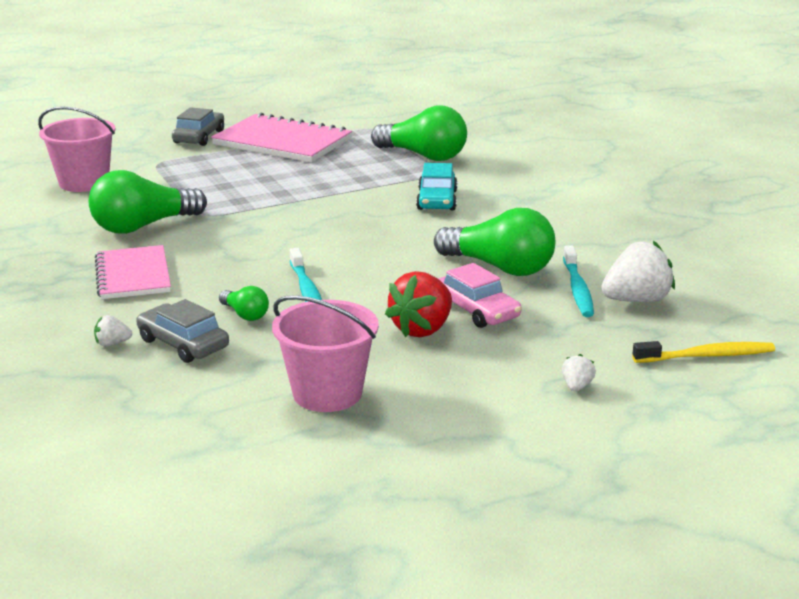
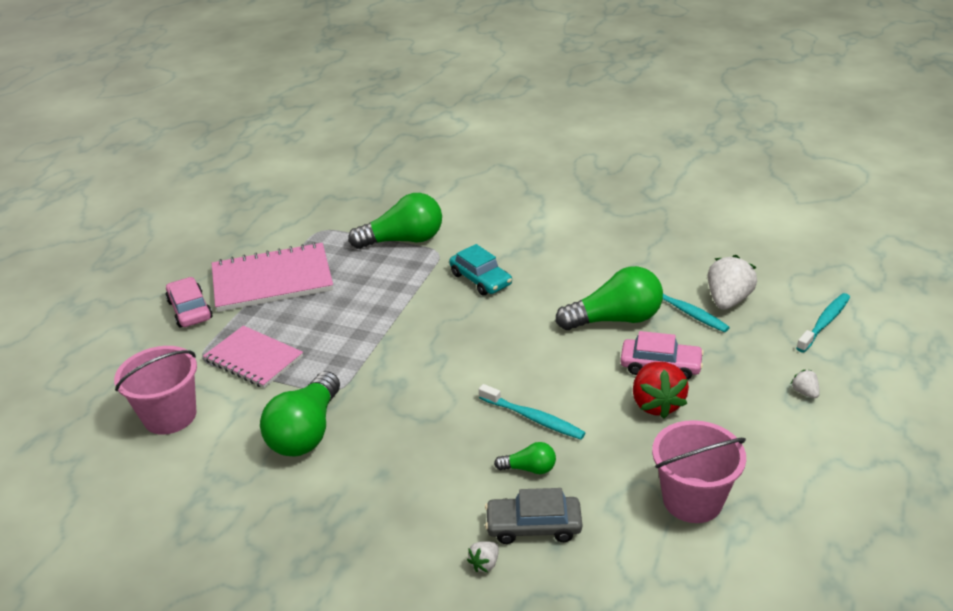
camera: 40 degrees left, 10 degrees up
(133, 275) = (384, 487): pink notebook -> pink notebook (253, 359)
(199, 137) = (190, 310): grey car -> pink car
(707, 356) = (824, 323): yellow toothbrush -> turquoise toothbrush

